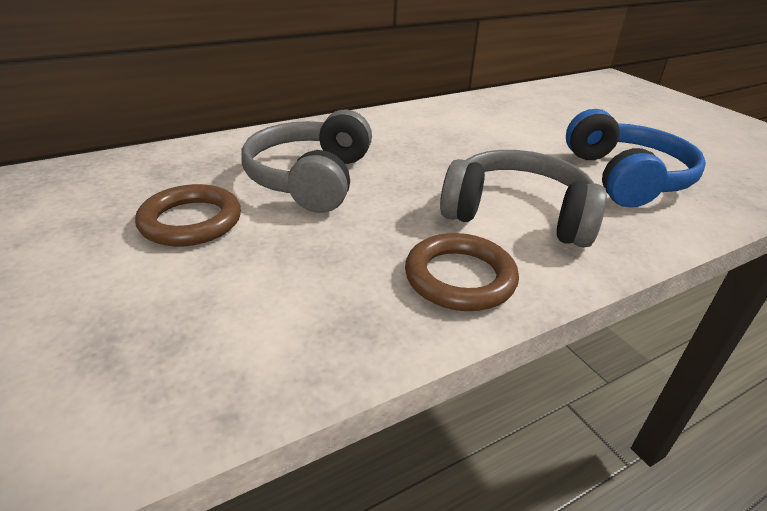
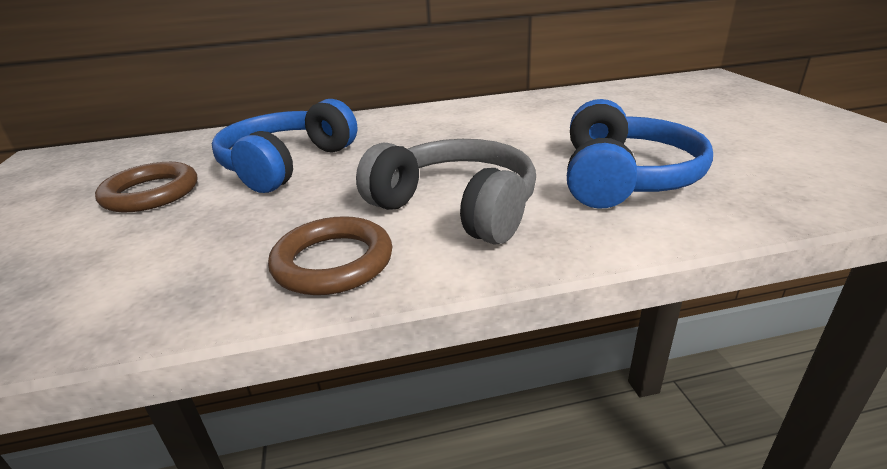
camera: 20 degrees right, 5 degrees down
(311, 179) = (286, 164): grey headphones -> blue headphones

